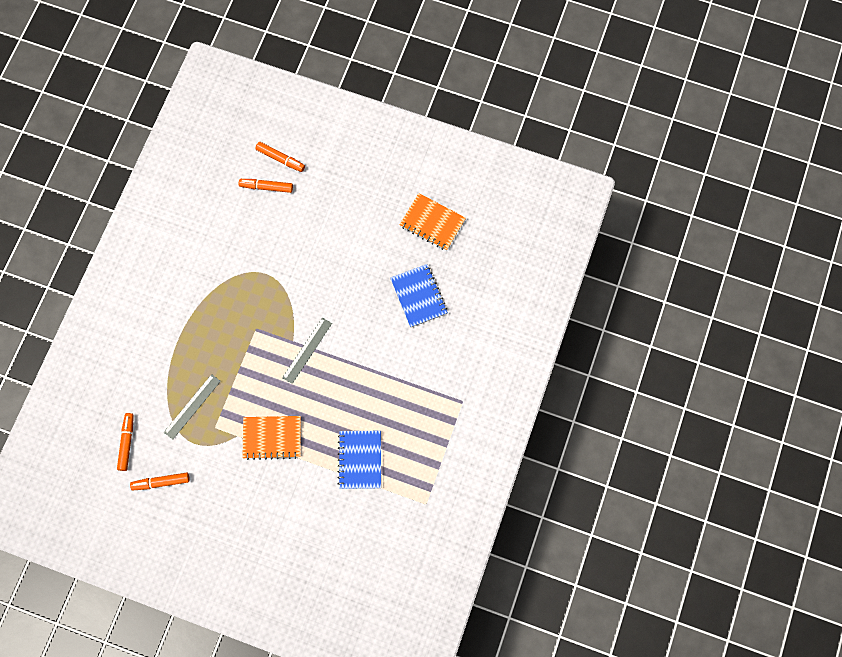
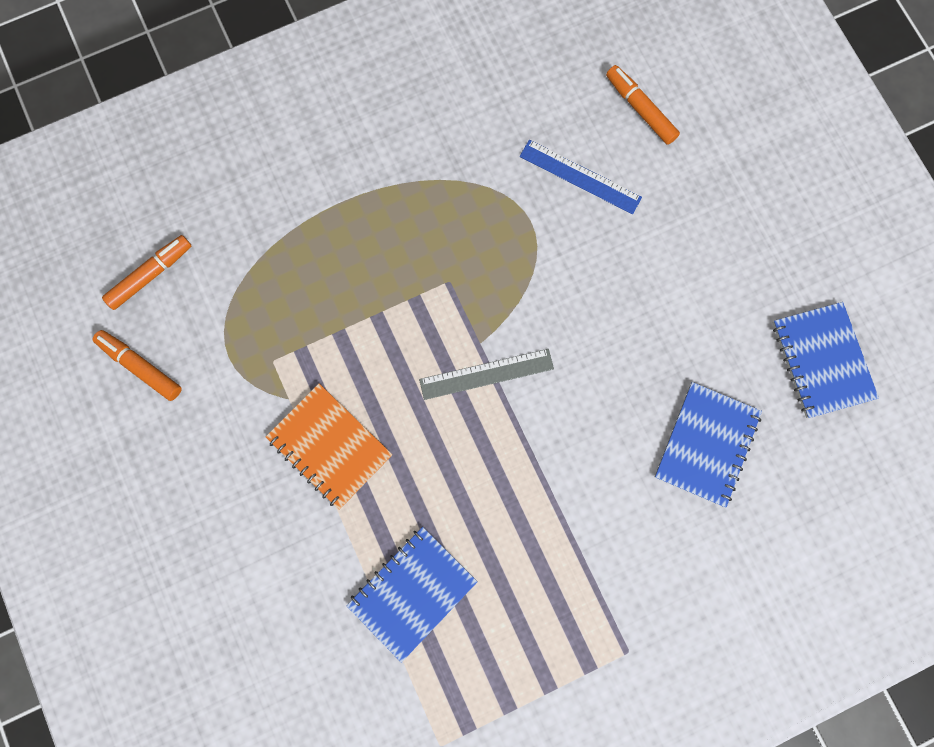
camera: 45 degrees right, 5 degrees up
(192, 406) = (272, 306): grey ruler -> none
(268, 237) = (580, 176): none -> blue ruler
(280, 159) = (694, 88): orange marker -> none
(432, 223) = (821, 361): orange notebook -> blue notebook

